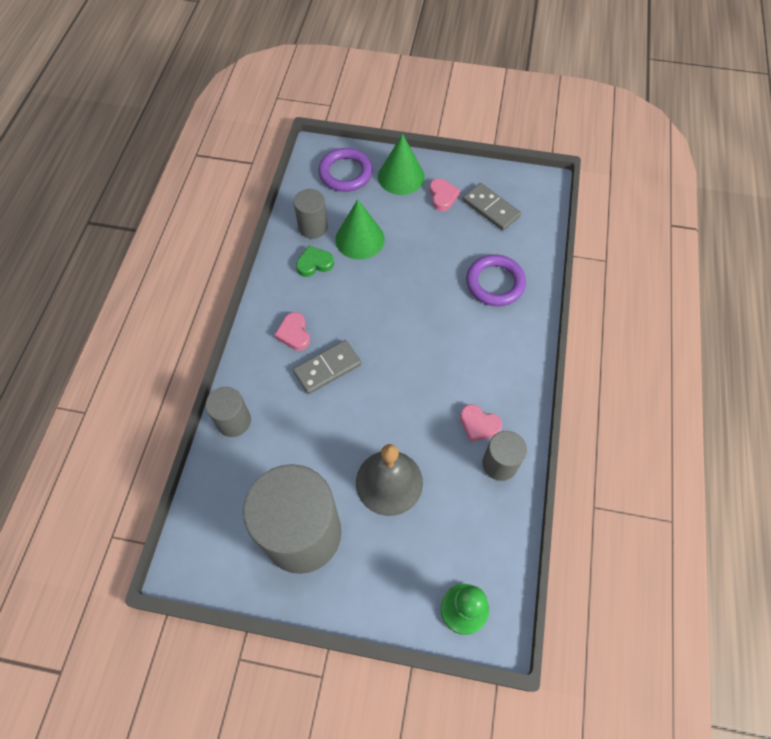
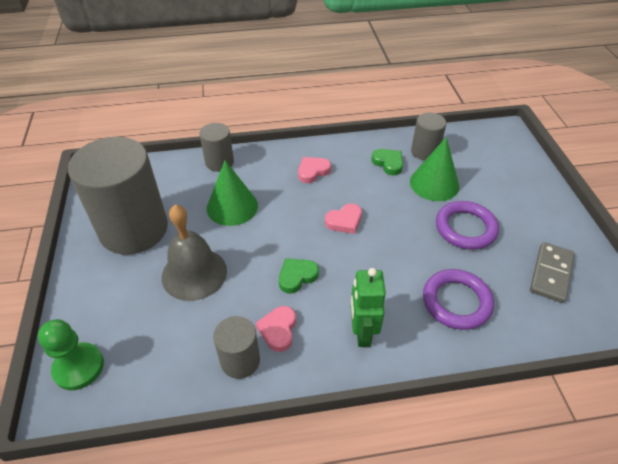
camera: 70 degrees right, 15 degrees down
(327, 368) = (289, 201): grey domino -> none
(345, 173) = (498, 154): purple ring -> purple ring (465, 228)
(401, 176) = (528, 192): green cone -> green cone (232, 206)
(426, 392) = (297, 276): none -> green heart
(442, 196) = (531, 229): pink heart -> pink heart (344, 221)
(502, 361) = (362, 333): none -> green robot

